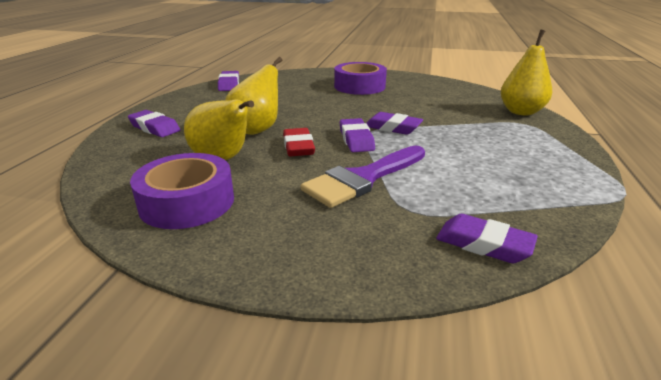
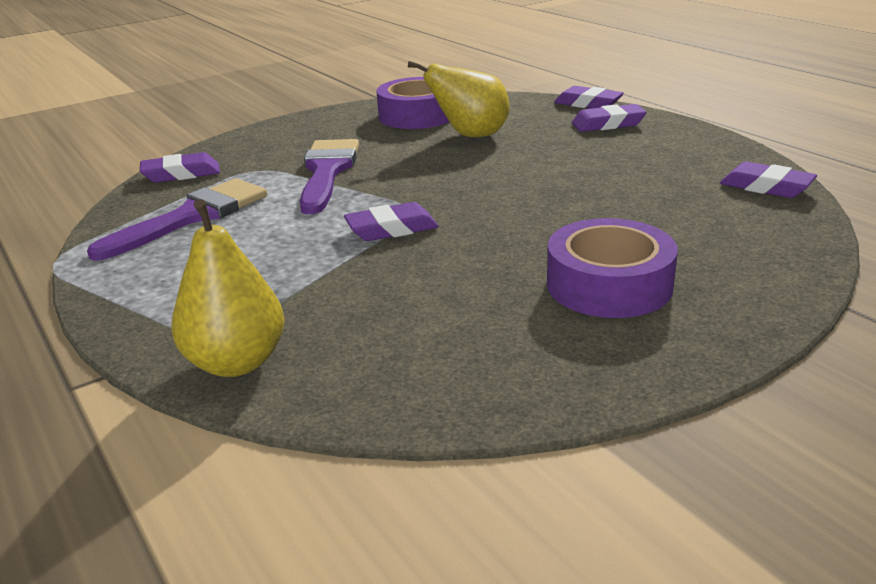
camera: 135 degrees right, 0 degrees up
(257, 130) = (522, 162): yellow pear -> none
(298, 147) = (439, 167): red eraser -> none
(356, 139) = (402, 197): purple eraser -> purple eraser (588, 104)
(501, 186) = (192, 217): none -> purple brush

